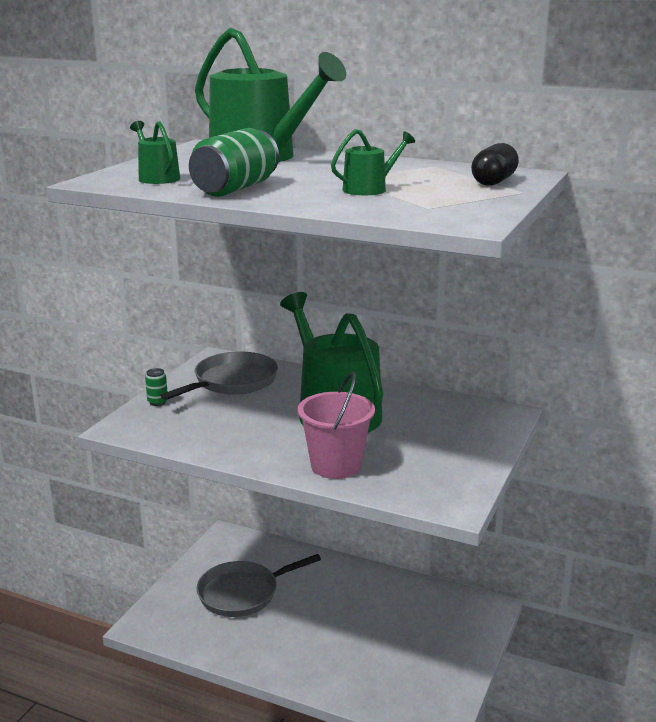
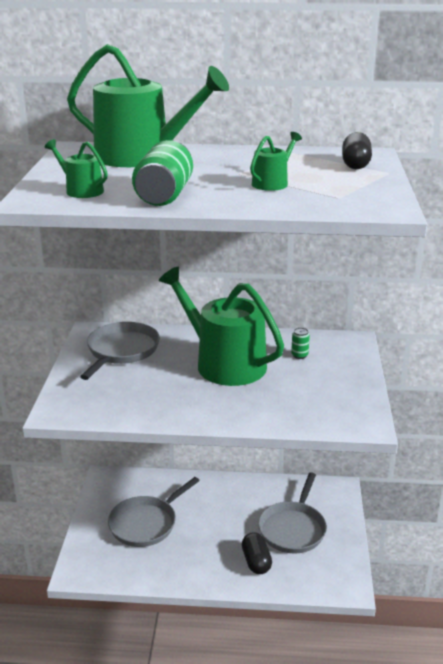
camera: 20 degrees left, 5 degrees up
(157, 402) = (71, 381): green can -> green can (299, 355)
(336, 465) = (258, 410): pink bucket -> none
(343, 665) = (256, 562): none -> black capsule
(407, 639) = (293, 529): none -> grey pan

